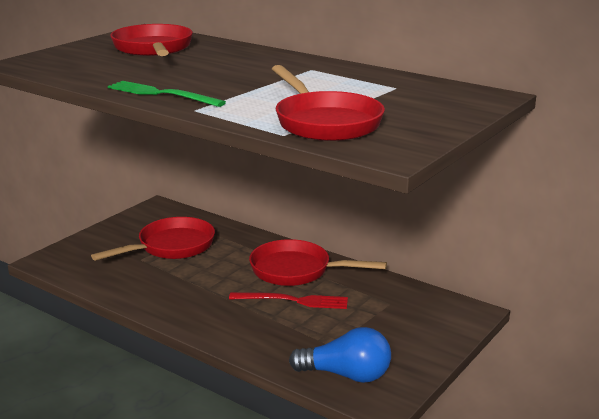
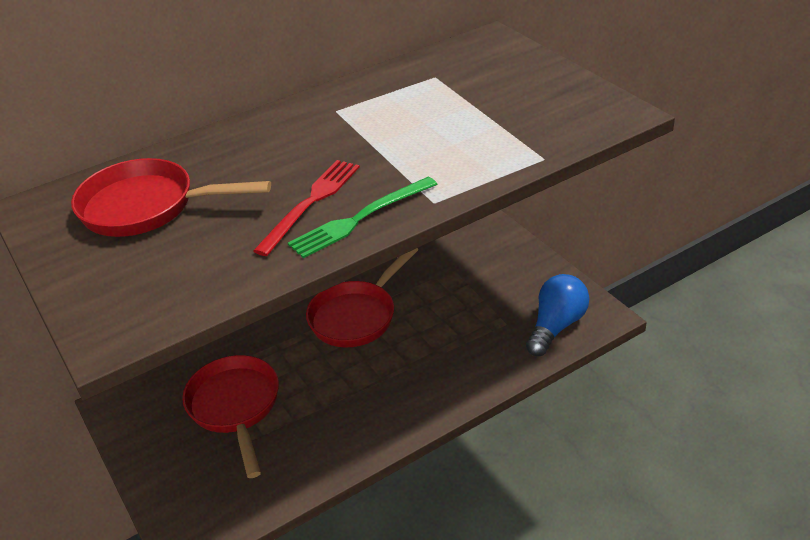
camera: 65 degrees left, 15 degrees up
(293, 301) = (415, 331): red fork -> red fork (311, 203)
(325, 122) = (519, 131): red pan -> none

